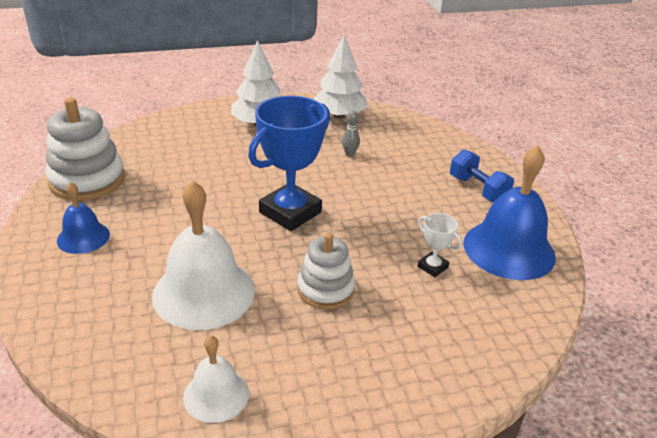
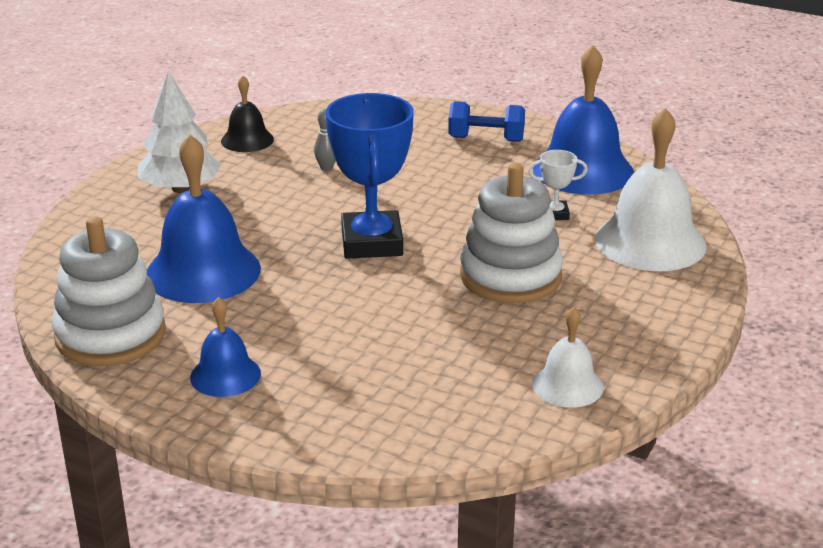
camera: 45 degrees left, 5 degrees down
(184, 173) = (203, 271): none -> blue bell
(204, 292) = (424, 339): white bell -> white bell (650, 242)
(325, 289) = (510, 276): white stacking toy -> white stacking toy, size x1.54
(339, 116) = (247, 140): white tree -> black bell

